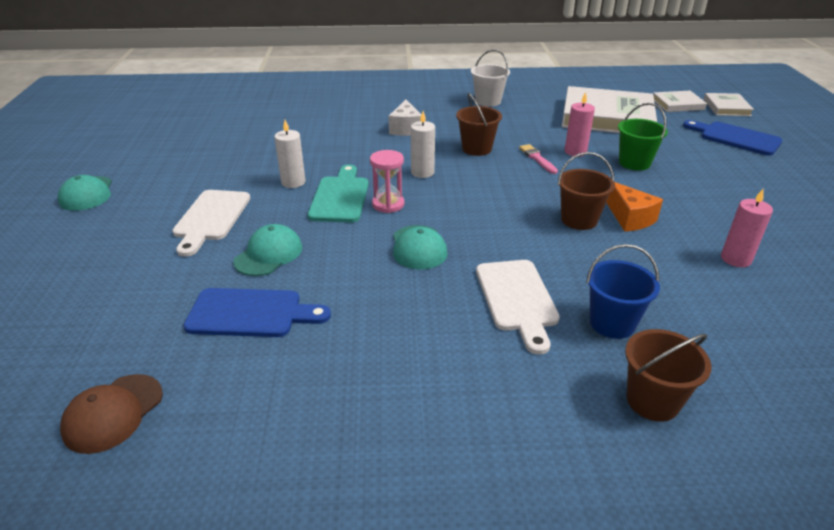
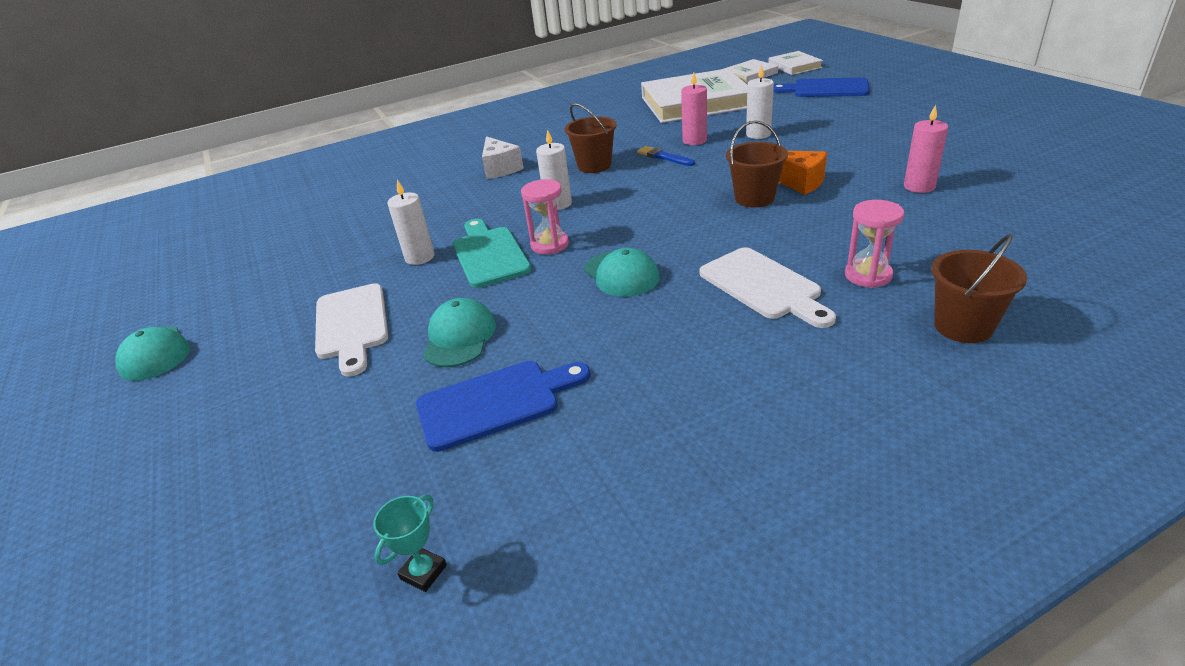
camera: 20 degrees left, 0 degrees up
(113, 413) = (423, 572): brown cap -> turquoise trophy
(488, 101) = (564, 120): white bucket -> none
(537, 158) = (664, 157): pink brush -> blue brush
(612, 323) = (868, 275): blue bucket -> pink hourglass
(634, 163) = (758, 134): green bucket -> white candle

